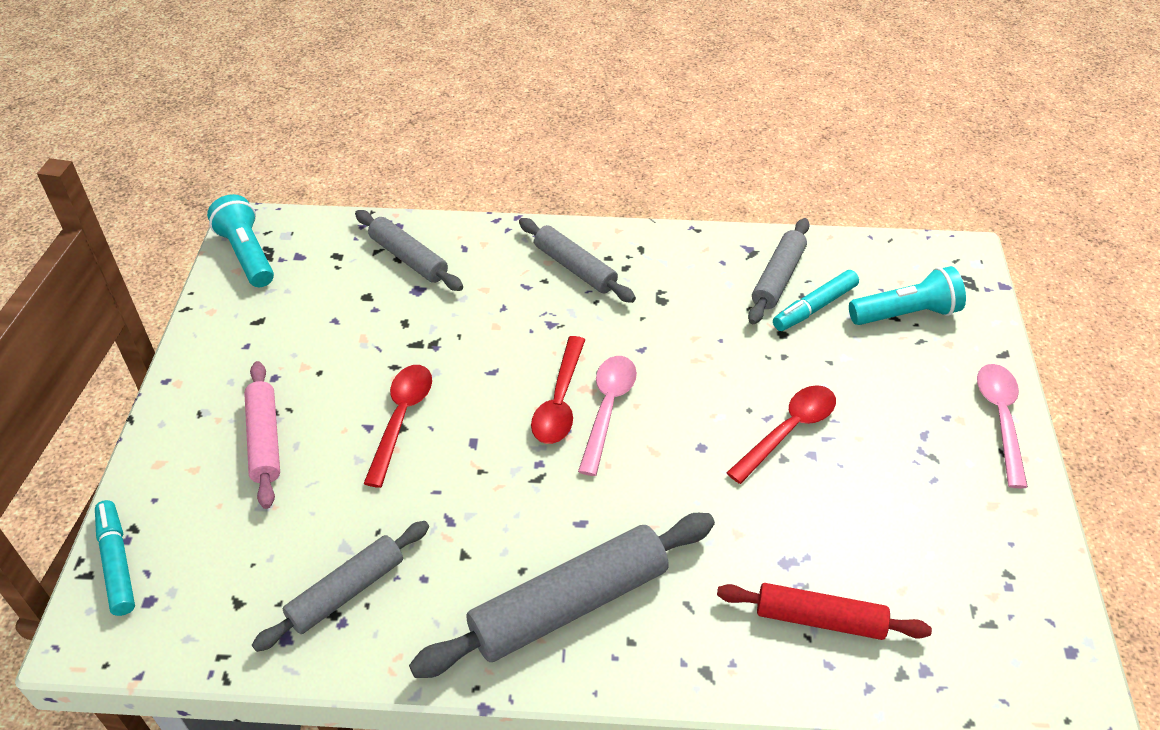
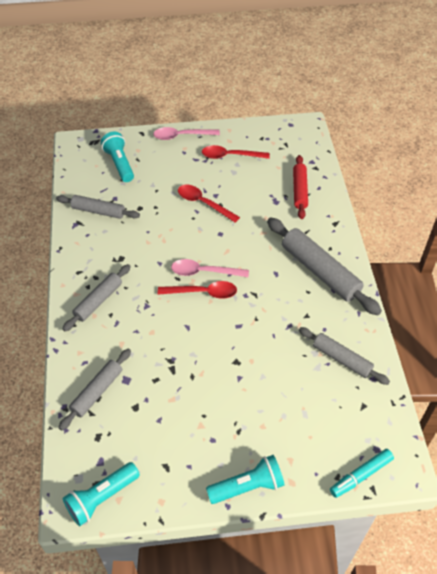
camera: 100 degrees left, 5 degrees up
(181, 408) = (247, 486): none -> turquoise flashlight
(265, 440) = (260, 428): pink rolling pin -> none
(401, 418) = (230, 362): red spoon -> red spoon (230, 156)
(814, 307) = (119, 196): turquoise marker -> none

